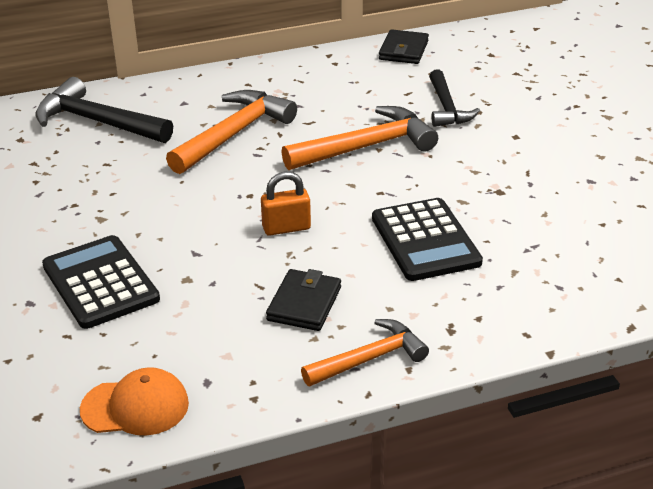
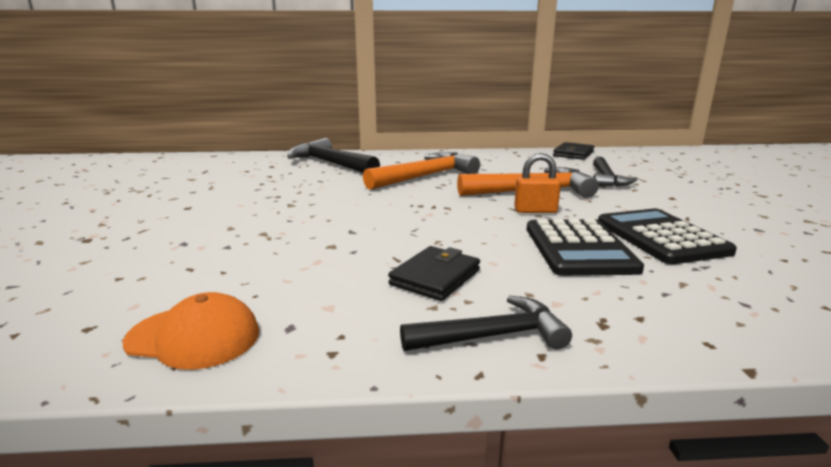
camera: 15 degrees right, 15 degrees down
(100, 283) = (254, 238): black calculator -> black calculator (661, 237)
(286, 228) = (442, 226): orange padlock -> orange padlock (535, 211)
(369, 359) = (492, 336): orange hammer -> black hammer

